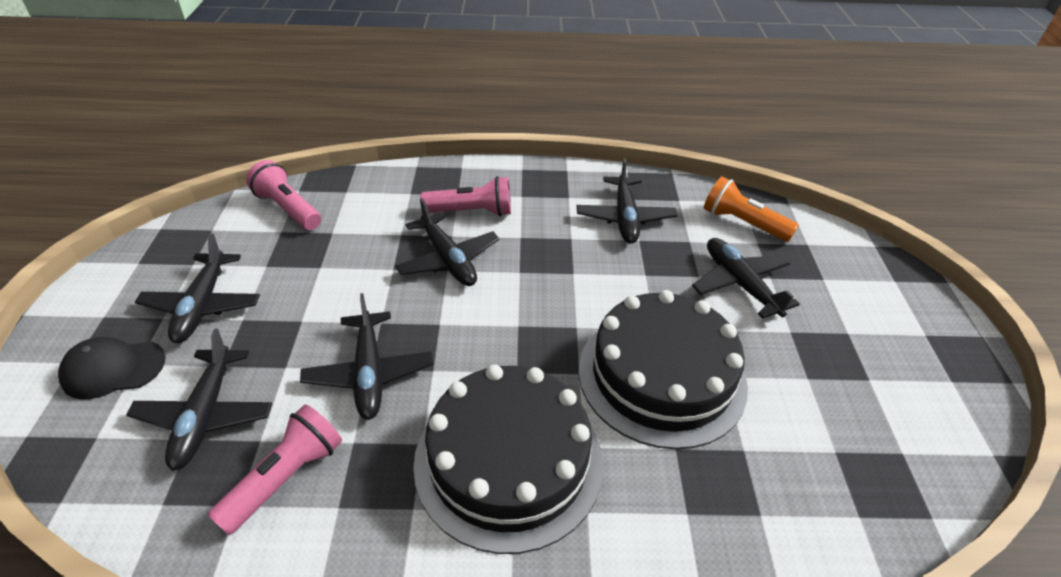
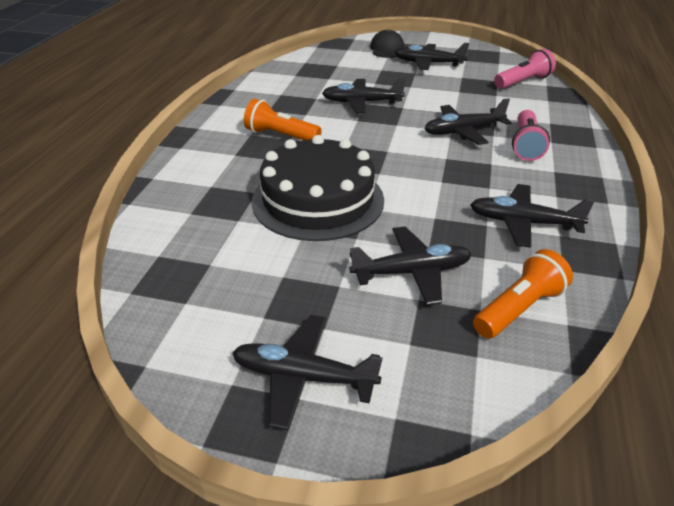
camera: 105 degrees right, 5 degrees down
(205, 415) = (349, 67): black plane -> black plane (303, 377)
(286, 477) = (303, 83): pink flashlight -> none
(508, 461) = (280, 136): black cake -> orange flashlight

